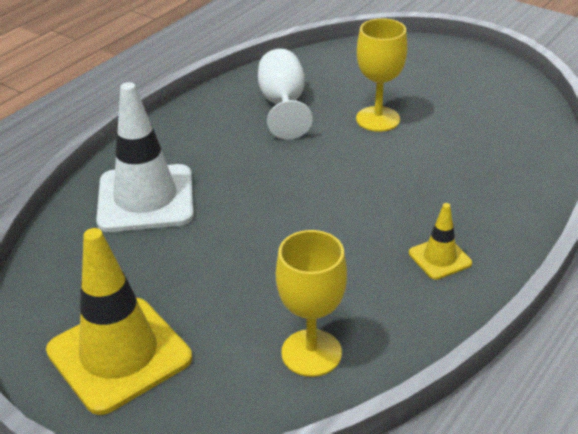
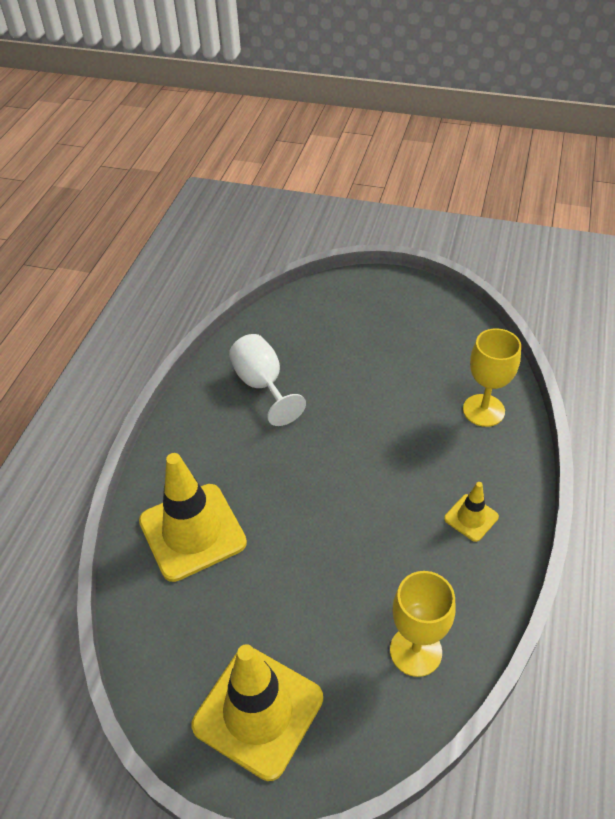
camera: 20 degrees left, 10 degrees up
(146, 199) = (192, 532): white traffic cone -> yellow traffic cone
(378, 119) = (352, 379): yellow goblet -> yellow goblet (483, 410)

